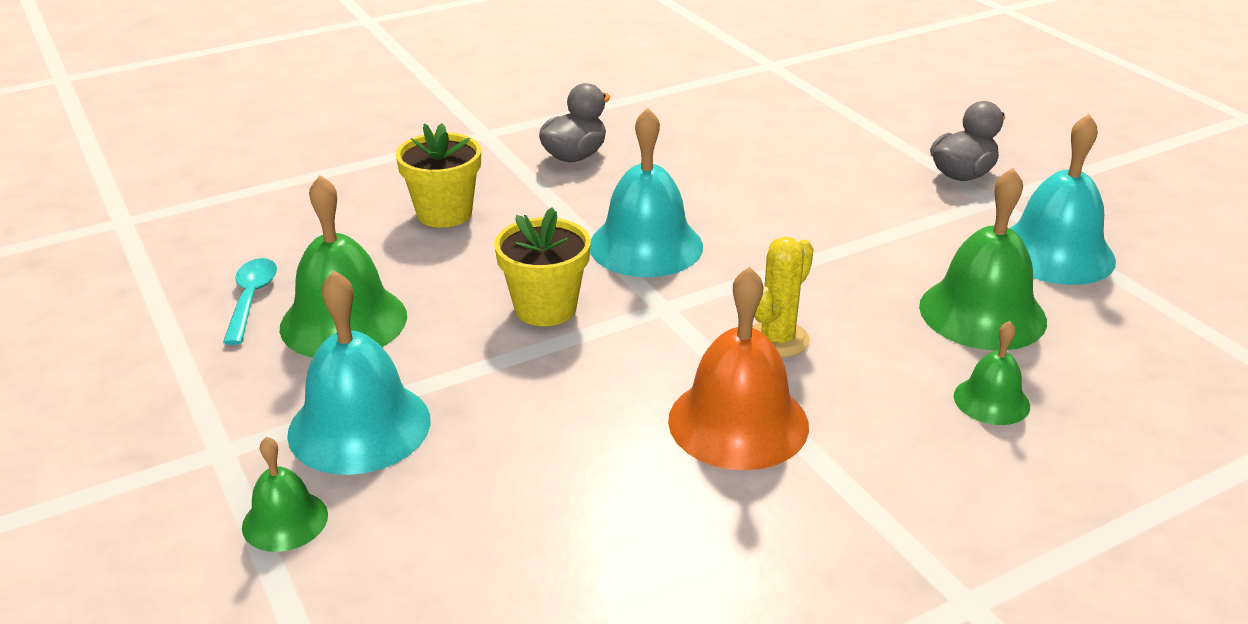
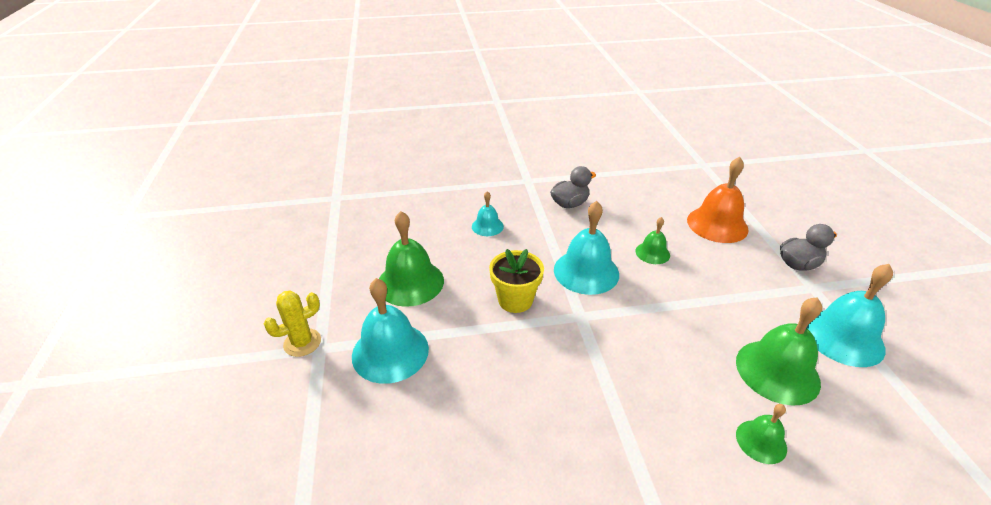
camera: 20 degrees right, 5 degrees up
(251, 299) = (373, 257): turquoise spoon -> none
(285, 520) = (329, 402): green bell -> green bell (652, 253)
(444, 213) = (487, 226): yellow flower pot -> turquoise bell
(738, 422) = (593, 410): orange bell -> orange bell (717, 224)
(777, 339) = (639, 356): yellow cactus -> yellow cactus (302, 343)

